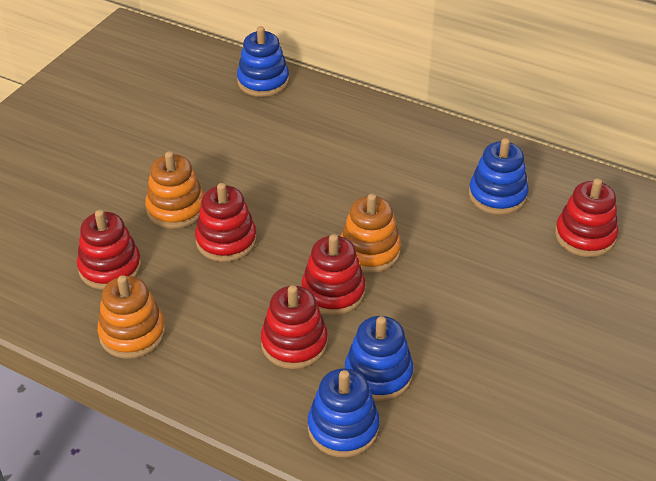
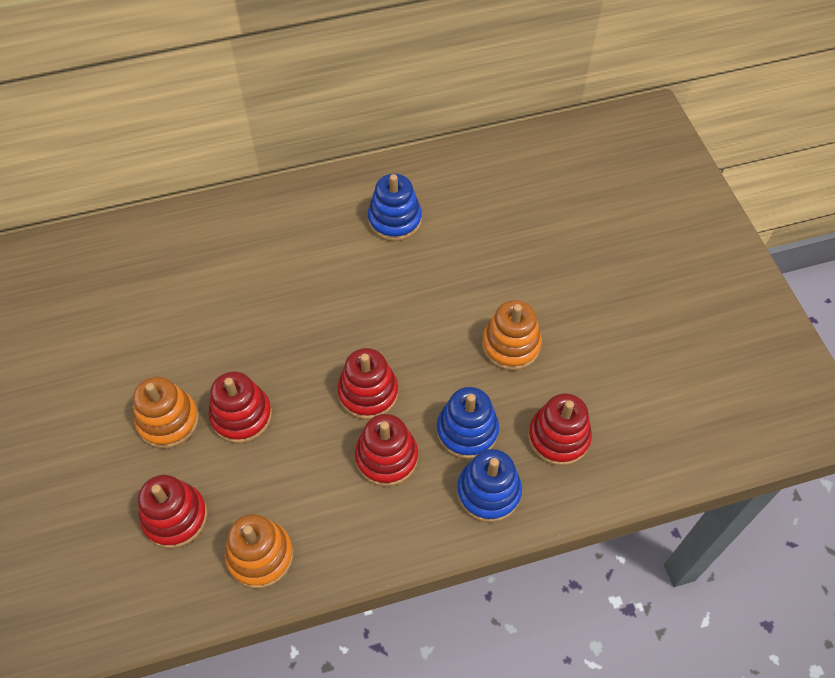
camera: 45 degrees left, 15 degrees up
(263, 81) = (106, 247): blue stacking toy -> none
(369, 251) = (357, 337): orange stacking toy -> orange stacking toy (511, 345)
(585, 236) = (483, 210): red stacking toy -> red stacking toy (558, 437)

